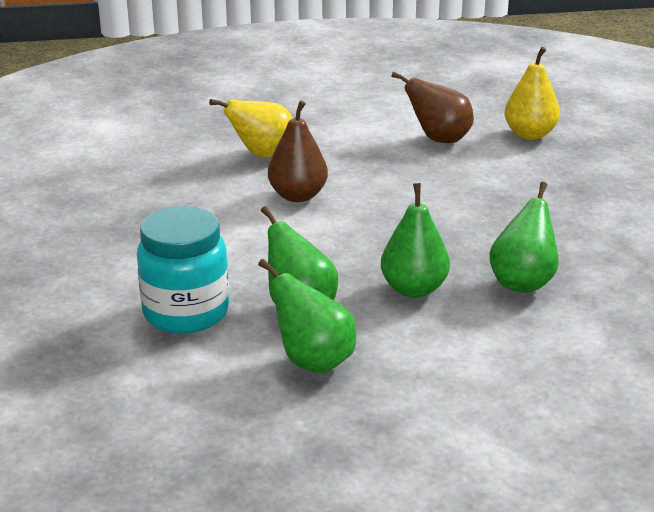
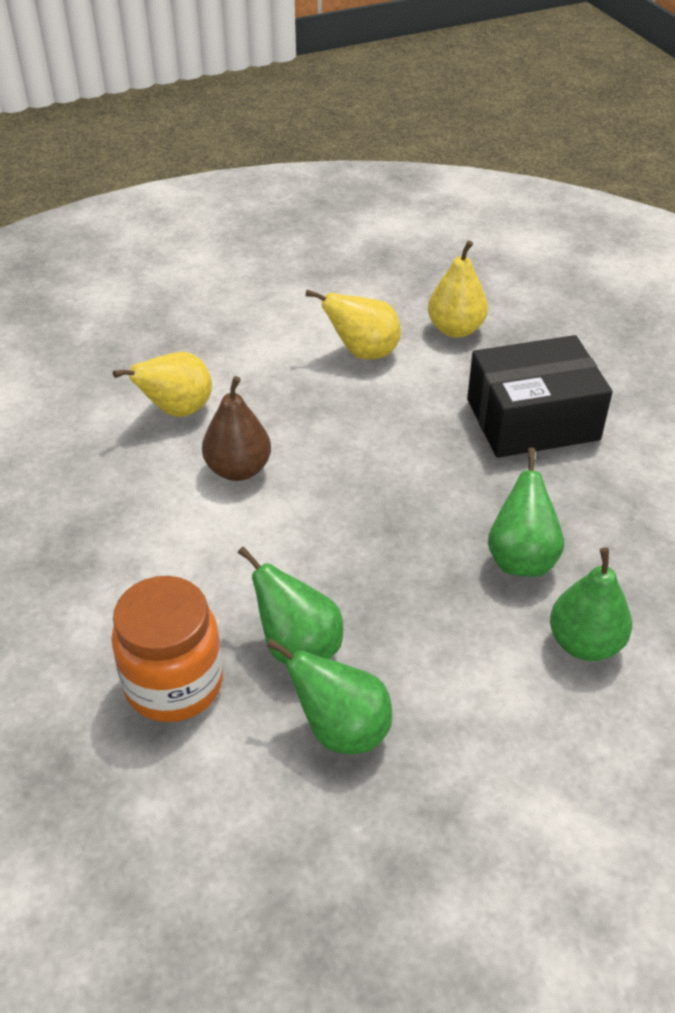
camera: 15 degrees left, 15 degrees up
(186, 313) = (174, 684): turquoise jar -> orange jar
(414, 289) = (412, 593): green pear -> green pear (585, 643)
(439, 139) = (363, 353): brown pear -> yellow pear
(574, 198) = (532, 420): none -> black box

